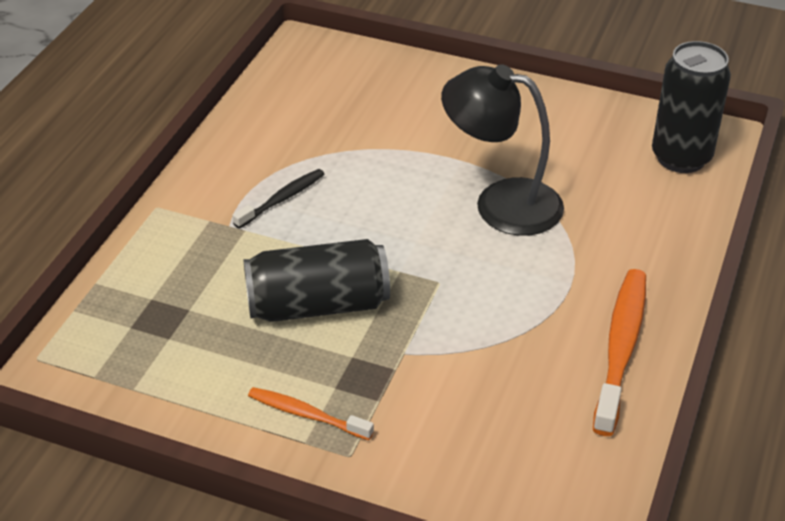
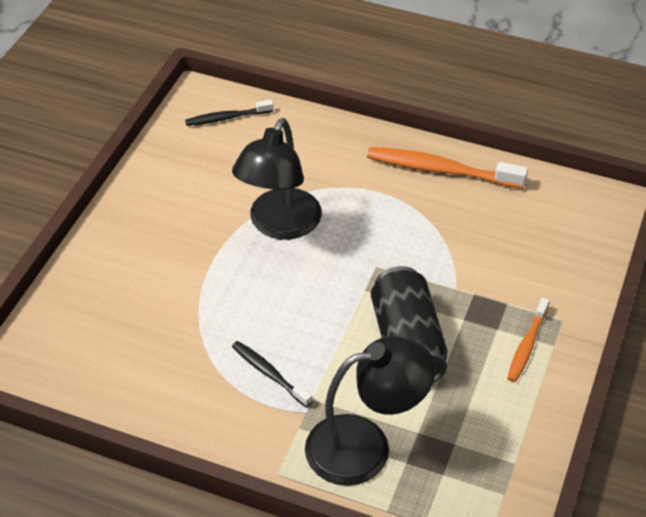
camera: 90 degrees left, 5 degrees up
(178, 268) = (365, 446): none -> black lamp
(681, 158) = (227, 118): black can -> black toothbrush

